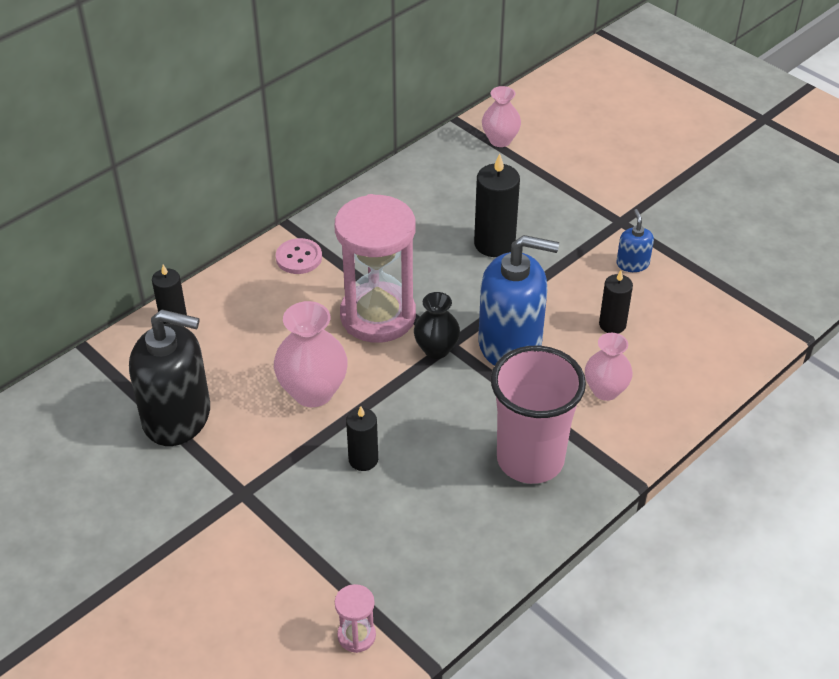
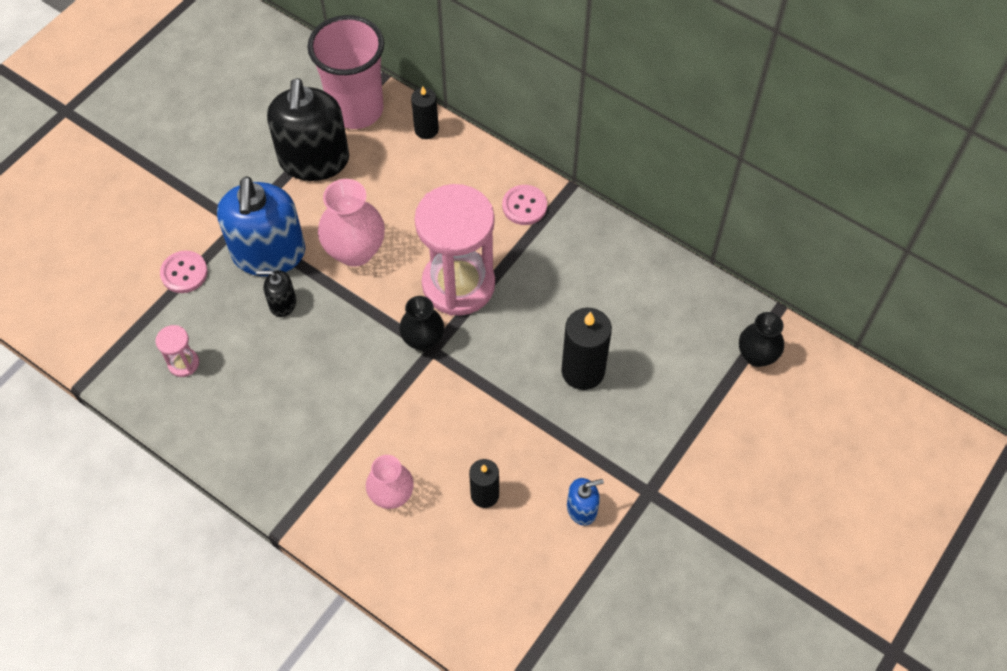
camera: 80 degrees right, 15 degrees up
(296, 550) = (184, 273): none -> pink button
(356, 636) = (104, 330): pink hourglass -> pink hourglass (183, 363)
(363, 459) = (282, 303): black candle -> black soap dispenser
(500, 140) = (756, 355): pink vase -> black vase
(510, 343) = (442, 402): blue soap dispenser -> blue soap dispenser (269, 253)
(530, 459) = (296, 436): pink cup -> pink cup (356, 110)

